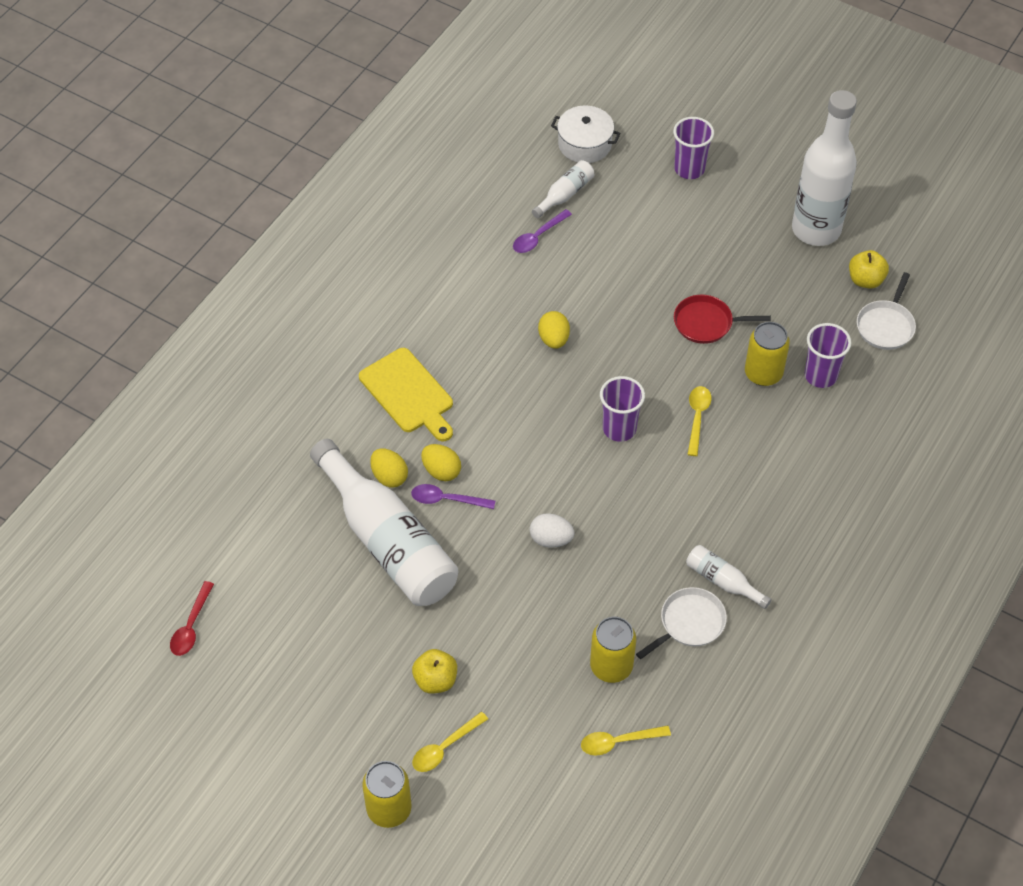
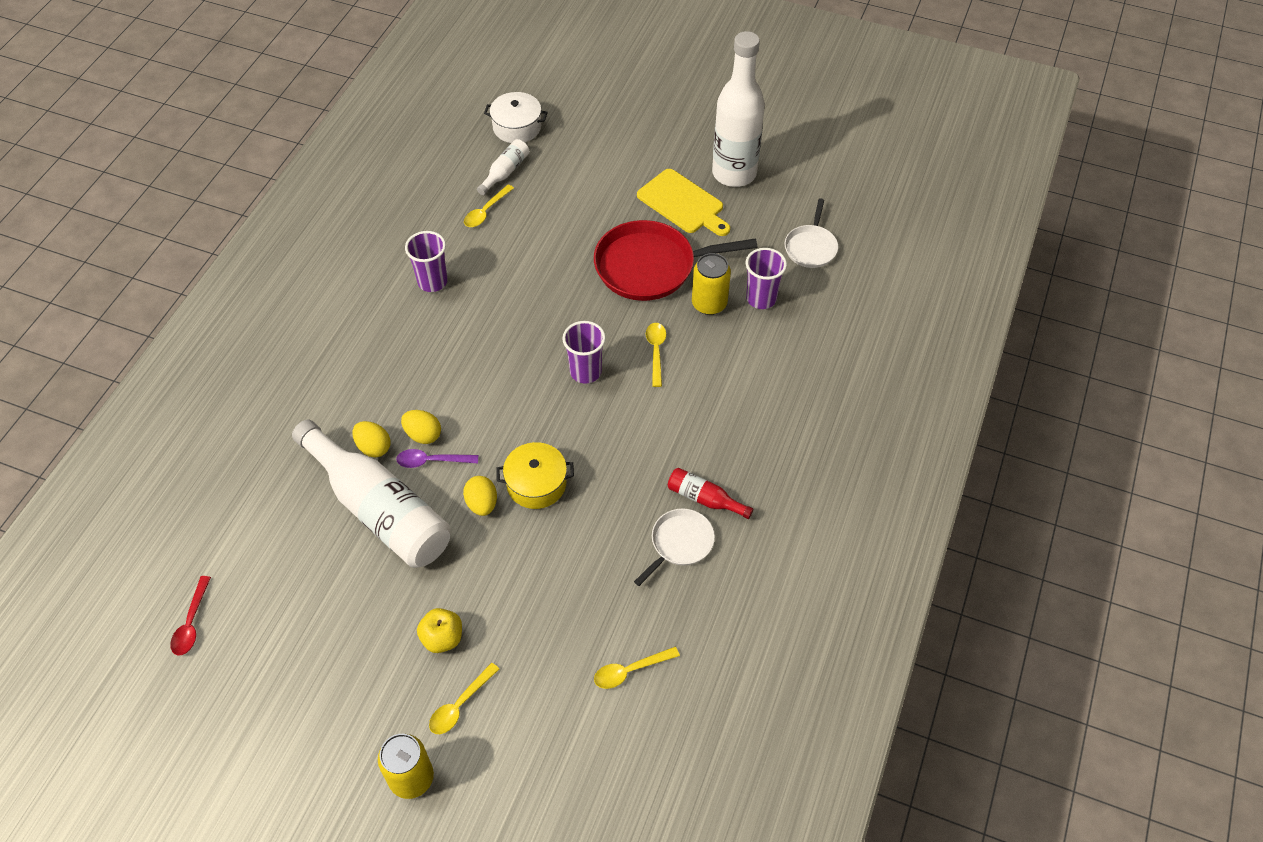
camera: 10 degrees left, 0 degrees up
(408, 393) = (383, 367): yellow cutting board -> yellow cutting board (682, 203)
(537, 237) = (485, 212): purple spoon -> yellow spoon
(551, 539) = (536, 484): white egg -> yellow pot
(553, 339) = (513, 300): yellow egg -> yellow egg (482, 504)
(611, 666) = (612, 597): yellow can -> none
(689, 169) = (613, 137): purple cup -> purple cup (432, 282)
(706, 323) = (650, 266): red pan -> red pan, size x1.84
(723, 581) = (704, 499): white bottle -> red bottle
(865, 280) = (785, 210): yellow apple -> none

